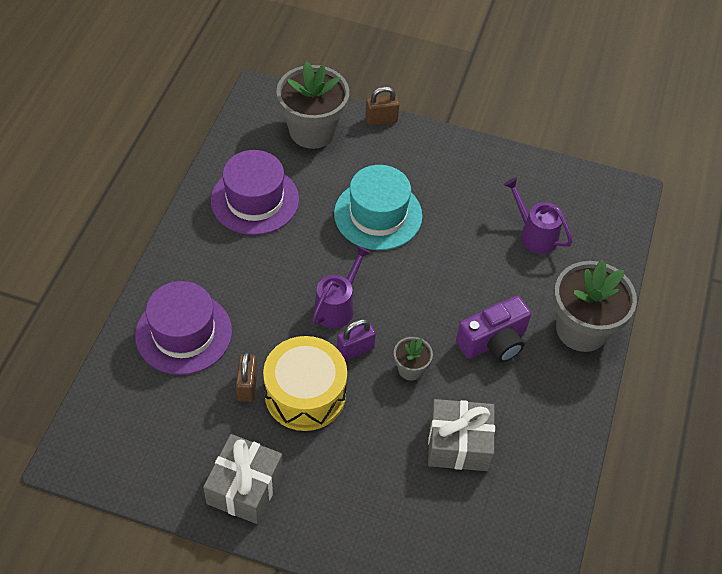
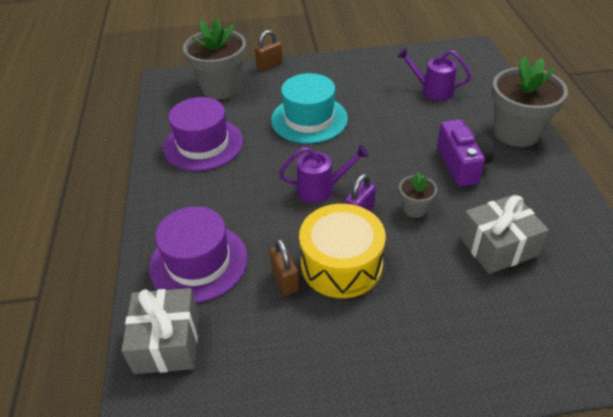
camera: 20 degrees left, 10 degrees down
(245, 487) = (341, 369): grey gift -> grey gift (167, 342)
(337, 306) = (321, 189): purple watering can -> purple watering can turned 75 degrees clockwise
(493, 342) = (462, 165): purple camera -> purple camera turned 45 degrees counterclockwise

